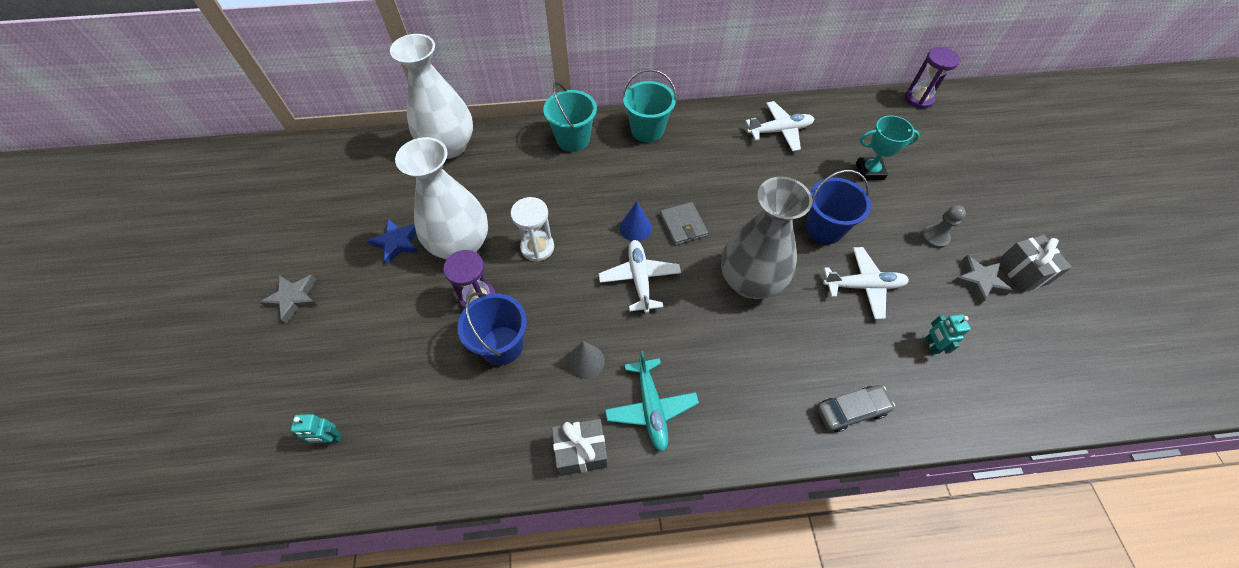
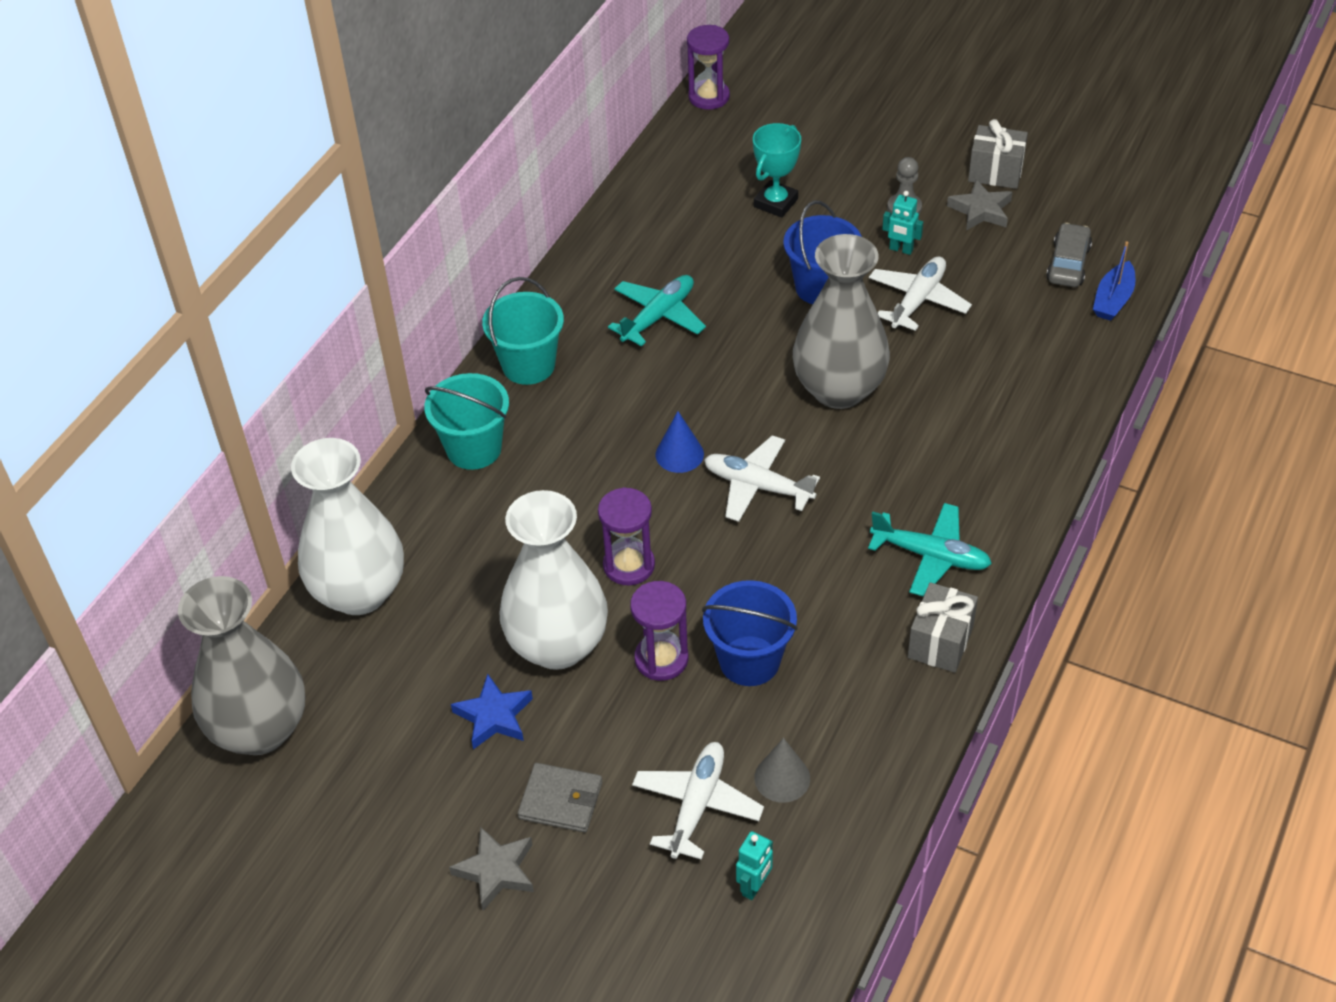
camera: 55 degrees left, 10 degrees down
(344, 156) = (260, 729): none -> grey vase
(537, 247) = (629, 565): white hourglass -> purple hourglass
(585, 361) = (831, 588): grey cone -> grey cone (782, 778)
(683, 225) = (713, 407): grey wallet -> grey wallet (561, 800)
(730, 165) = (658, 316): none -> turquoise plane
(779, 131) = (646, 243): white plane -> white plane (697, 805)
(851, 410) = (1047, 395): grey car -> grey car (1068, 263)
(931, 345) = (1023, 292): turquoise robot -> turquoise robot (901, 249)
(982, 410) = (1113, 300): none -> blue boat

